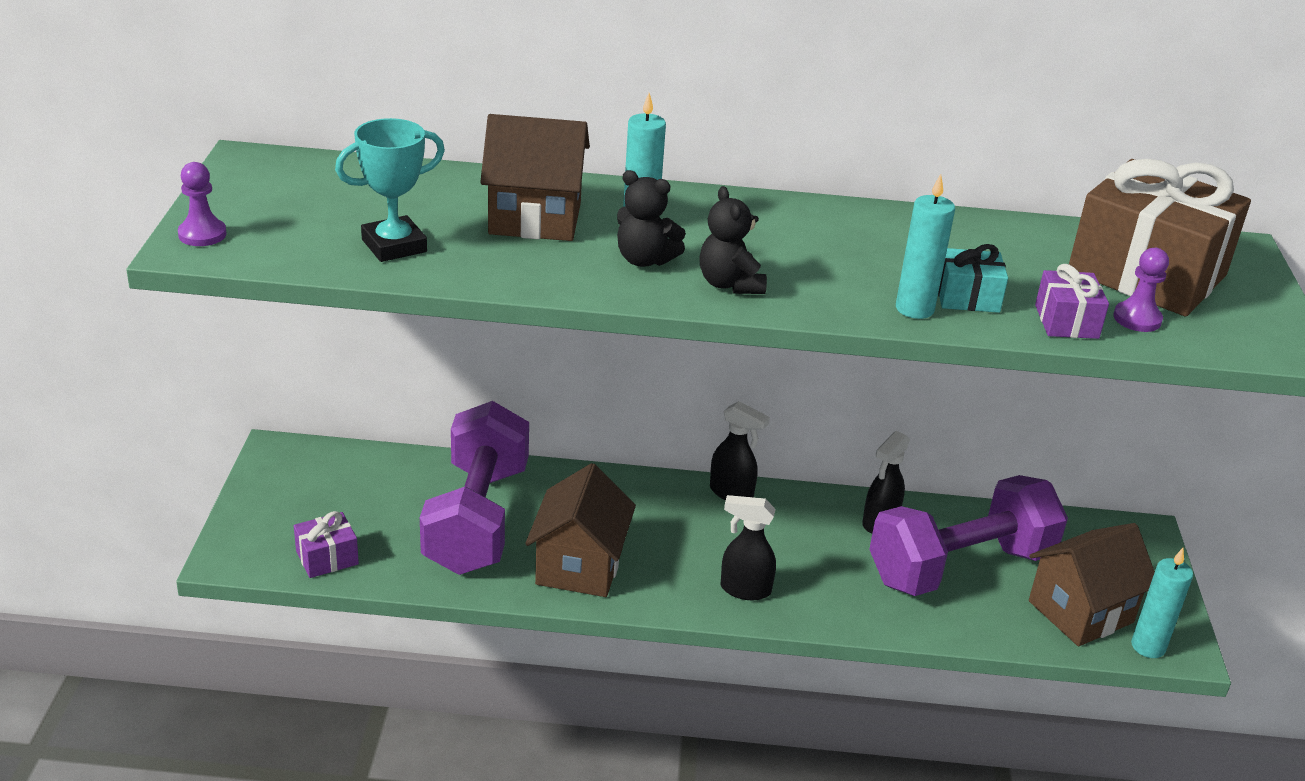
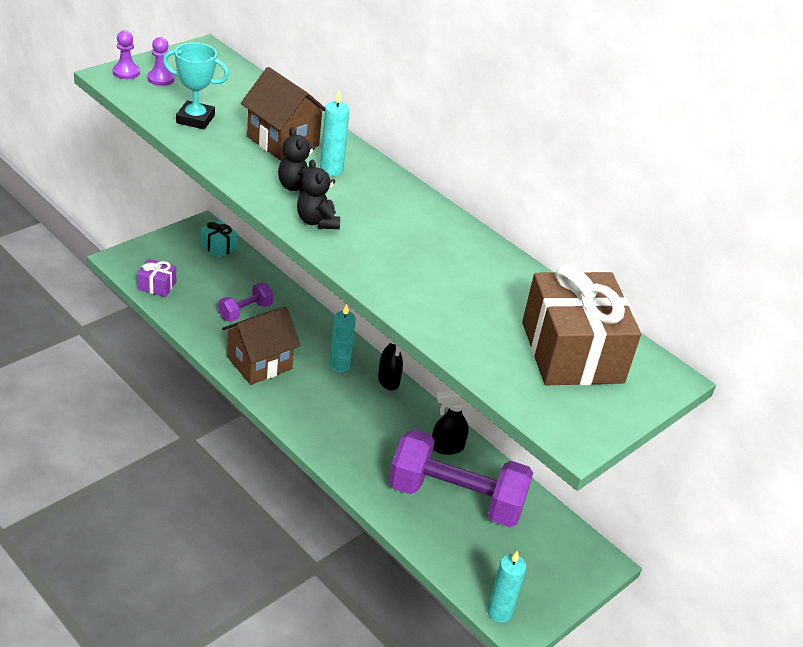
camera: 40 degrees right, 5 degrees up
(477, 519) = (245, 311): purple dumbbell -> purple dumbbell, size x0.46
(730, 284) = (317, 221): black teddy bear -> black teddy bear turned 45 degrees counterclockwise
(744, 589) = (322, 428): black spray bottle -> none
(914, 309) = (390, 287): turquoise candle -> turquoise candle (339, 365)
(967, 297) = (432, 299): turquoise gift -> turquoise gift (219, 246)
(1066, 321) = (464, 343): purple gift -> none
(1080, 612) = (489, 568): brown house -> none
(1137, 319) = (511, 368): purple pawn -> purple pawn (161, 79)

